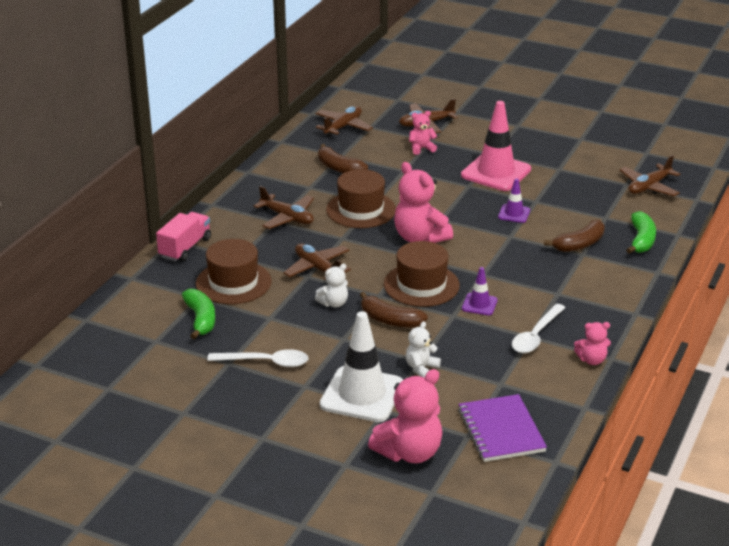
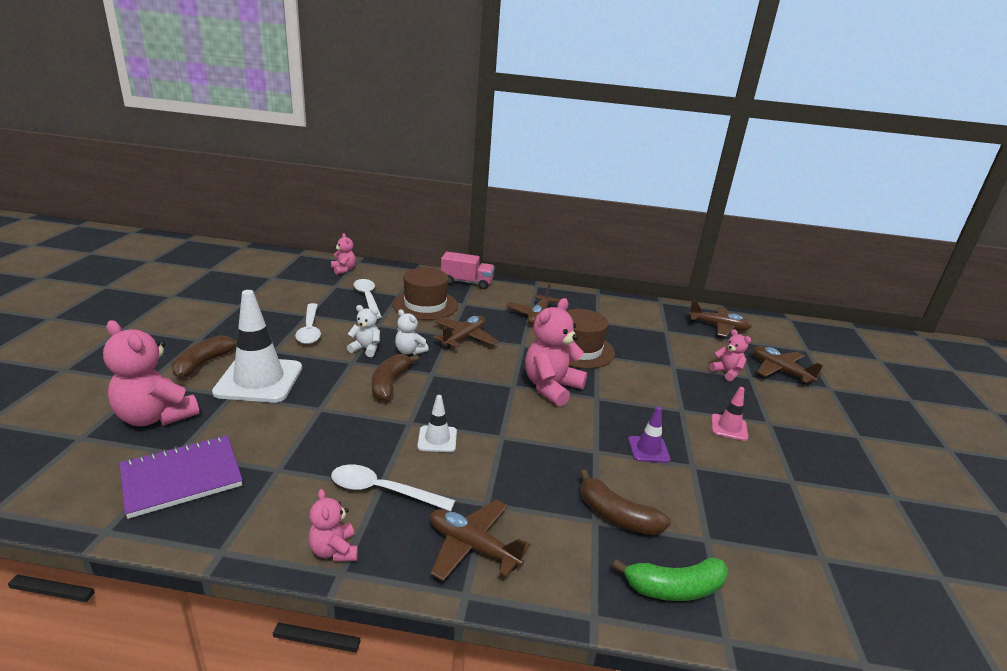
camera: 70 degrees right, 5 degrees down
(108, 332) = (343, 270): none -> pink teddy bear
(201, 319) = (367, 298): green banana -> white spoon
(339, 168) = (643, 332): brown banana -> brown banana (204, 363)
(421, 285) = (461, 396): brown hat -> none
(421, 368) = (305, 410): white teddy bear -> white teddy bear (366, 349)
(479, 304) = (437, 439): purple traffic cone -> white traffic cone
(496, 172) = (729, 427): pink traffic cone -> pink traffic cone, size x0.49
(649, 187) = (840, 588): brown plane -> brown plane (472, 547)

